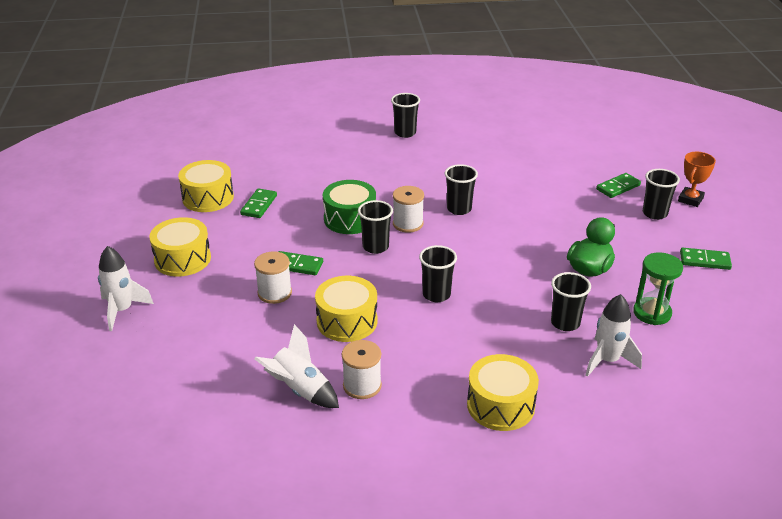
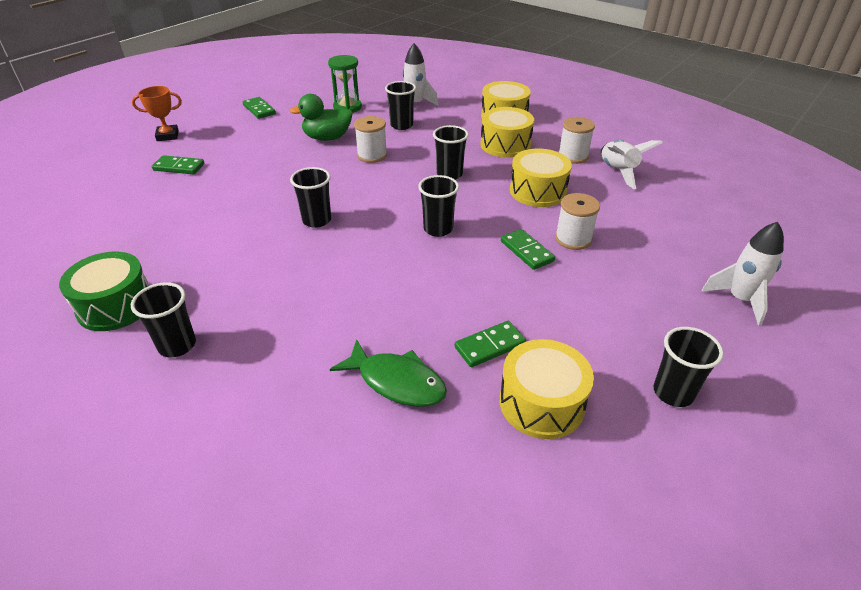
camera: 135 degrees left, 5 degrees up
(182, 259) = (640, 324): yellow drum -> yellow drum (505, 145)
(286, 171) = (396, 382): none -> green fish
(350, 219) = (419, 268): green drum -> green drum (115, 305)
(408, 224) = (379, 233): white spool -> white spool (372, 155)
(654, 213) = (209, 141): black cup -> black cup (673, 393)

